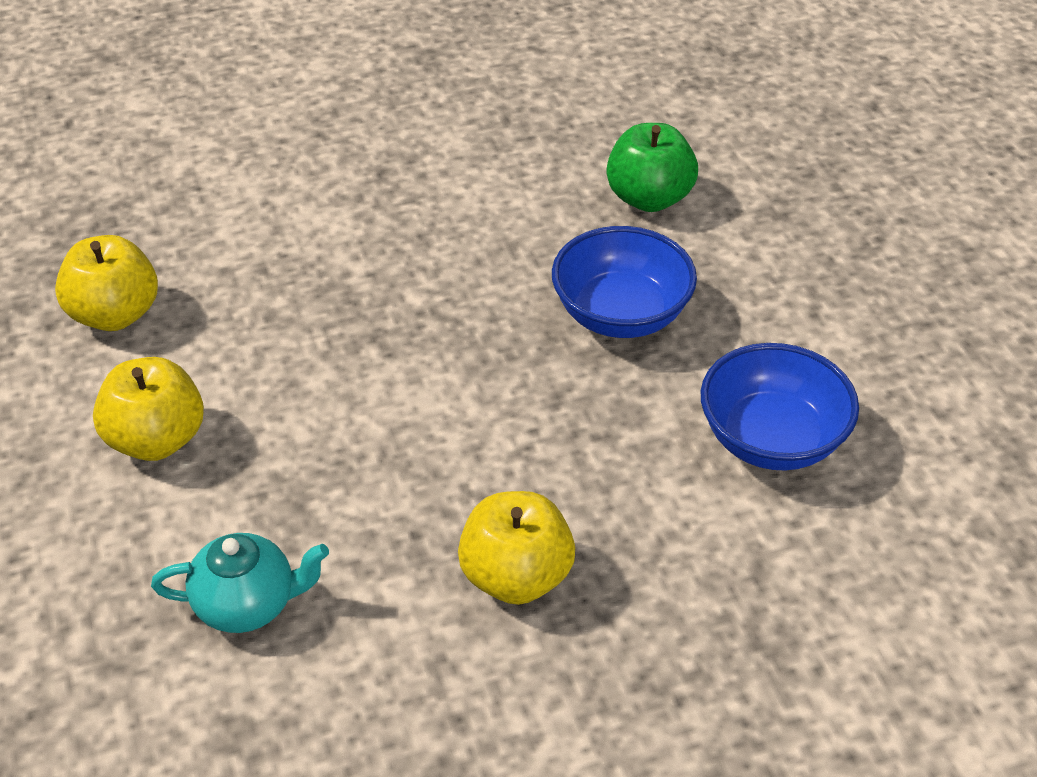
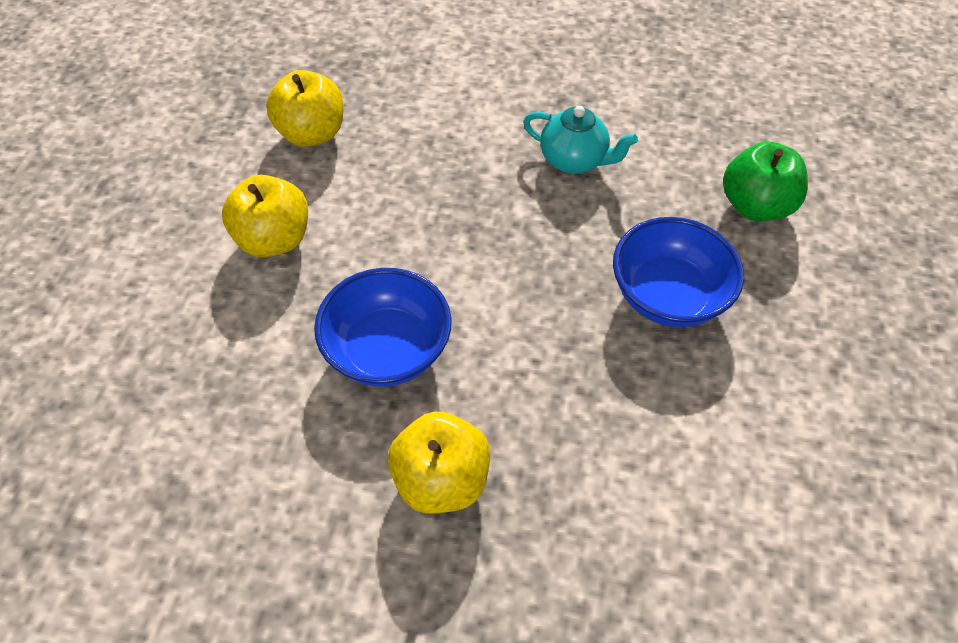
camera: 30 degrees right, 10 degrees up
(247, 604) = (244, 398): turquoise teapot -> turquoise teapot (574, 160)
(771, 439) = (723, 468): blue bowl -> blue bowl (387, 350)

